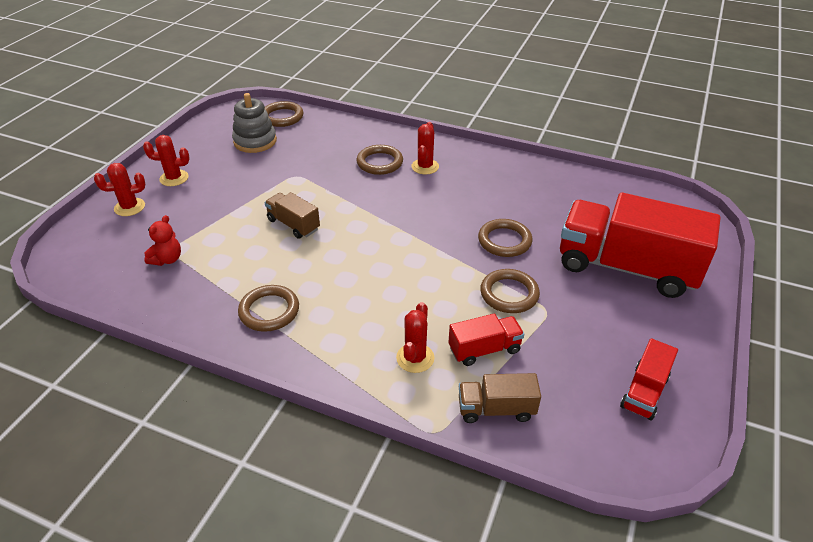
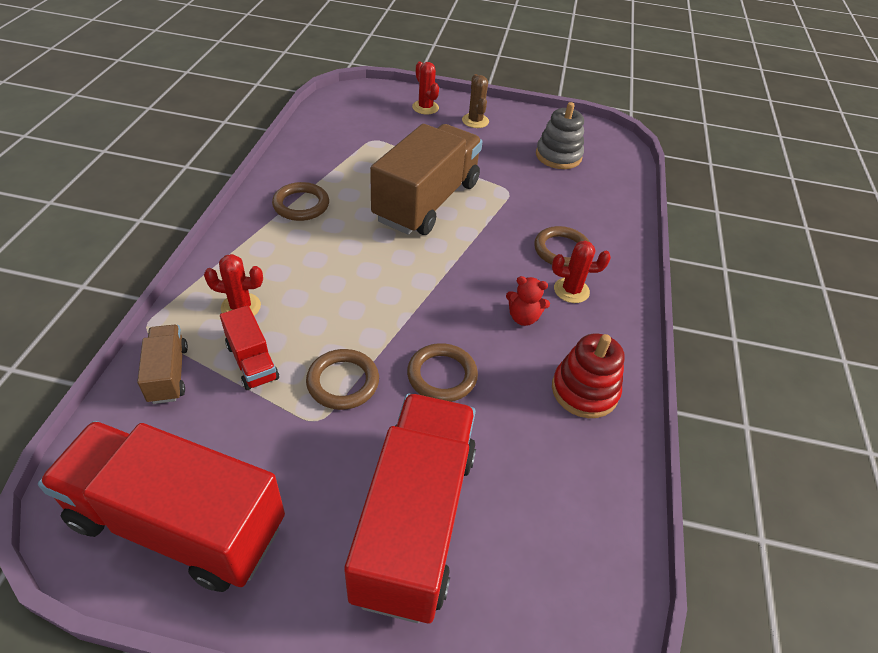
camera: 75 degrees right, 5 degrees up
(167, 259) = (361, 139): red teddy bear -> red teddy bear (523, 317)
(174, 178) = (475, 121): red cactus -> brown cactus
(282, 117) = (615, 166): brown ring -> none
(293, 224) = (427, 201): brown truck -> brown truck, size x2.19
(520, 179) = (584, 390): none -> red stacking toy
(644, 392) = (178, 523): red truck -> red truck, size x2.19

